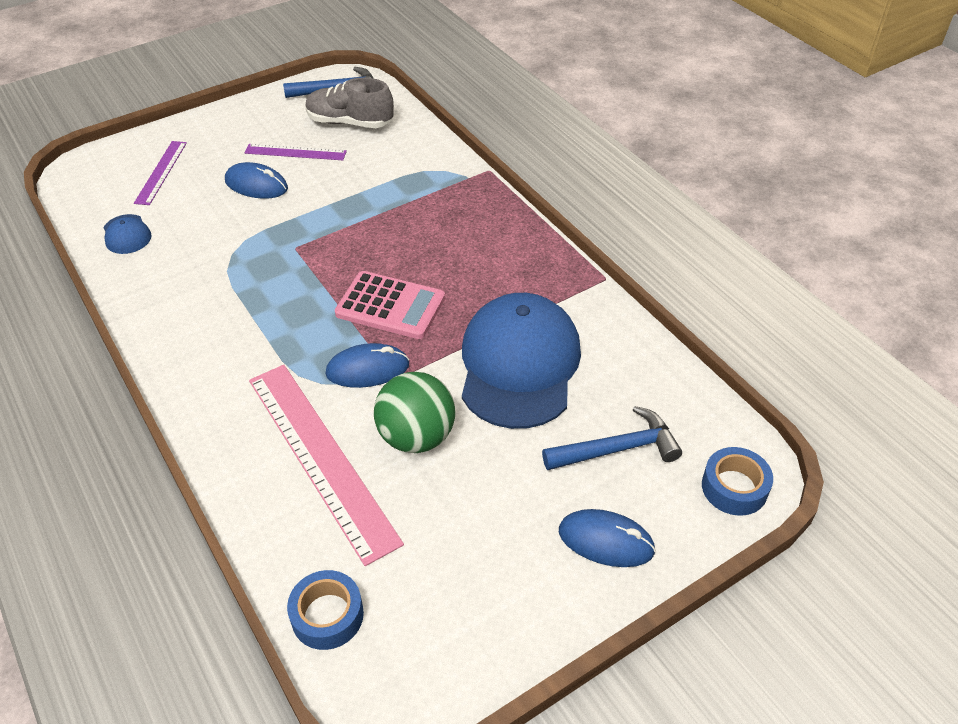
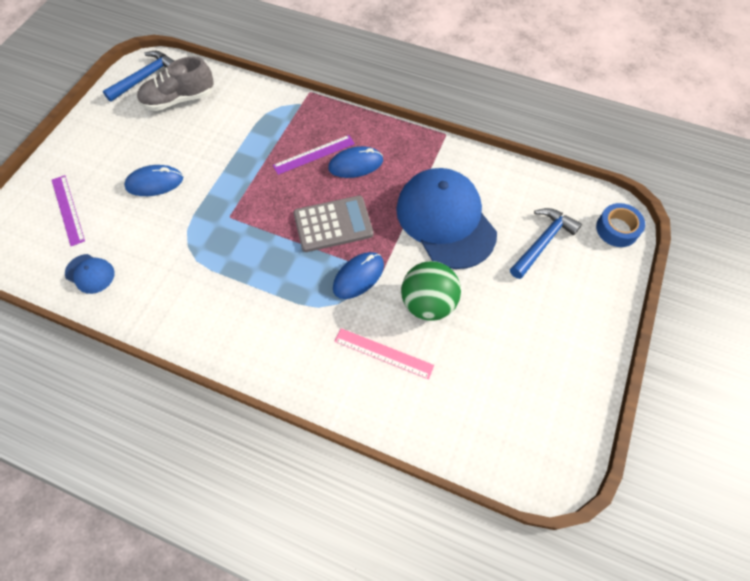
camera: 35 degrees left, 15 degrees up
(295, 152) = (160, 142): purple ruler -> purple ruler (314, 154)
(321, 457) = (383, 353): pink ruler -> pink ruler, size x0.52
(327, 615) = (478, 448): blue tape -> none
(390, 306) = (333, 224): pink calculator -> grey calculator
(606, 541) = (582, 302): blue mouse -> blue mouse (355, 164)

